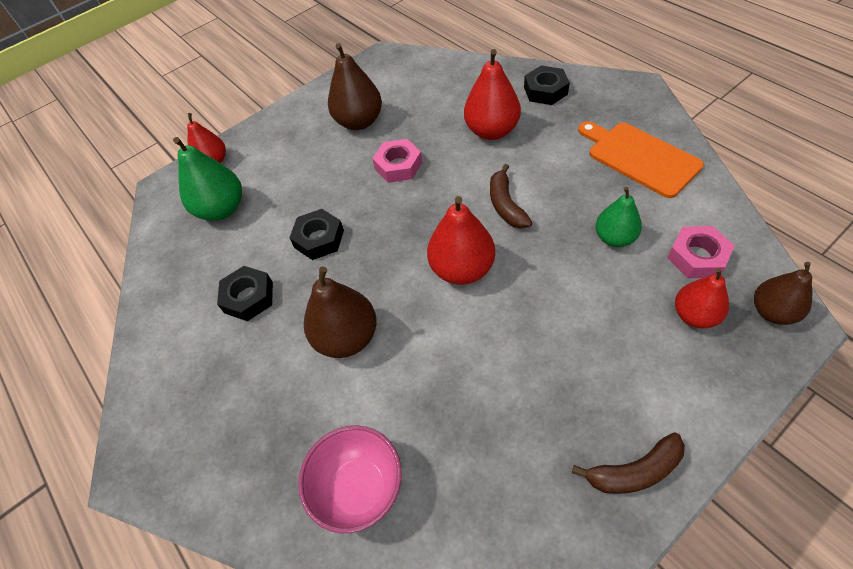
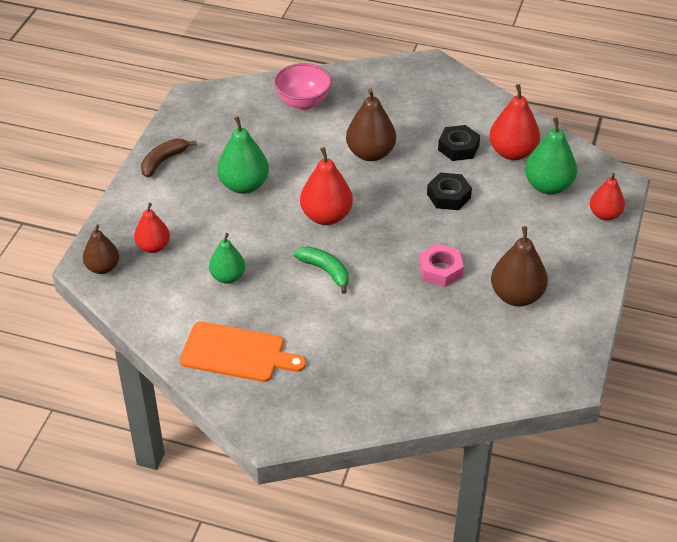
camera: 140 degrees right, 10 degrees down
(491, 131) = (384, 332): red pear -> red pear (512, 152)
(506, 205) = (325, 271): brown banana -> green banana
(534, 361) = (244, 185): none -> green pear
(545, 91) = (362, 396): black nut -> none
(697, 257) = (162, 285): pink nut -> none

